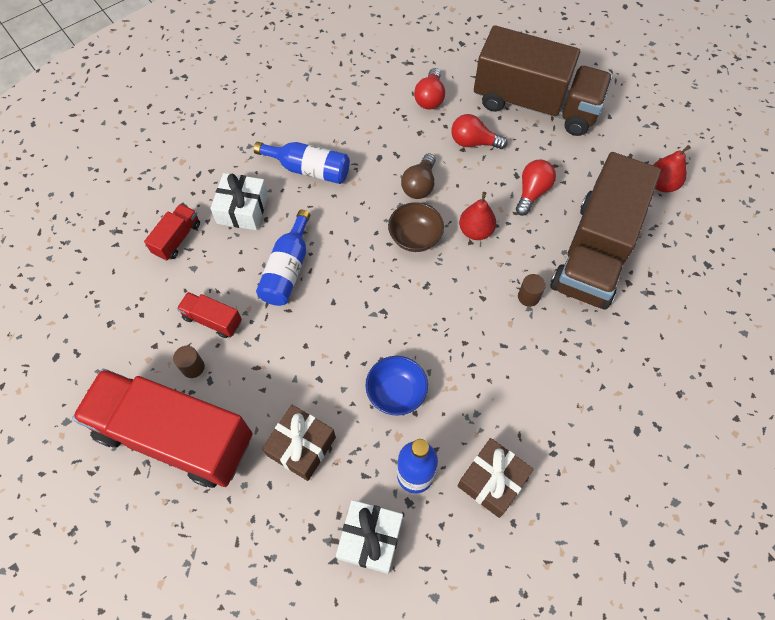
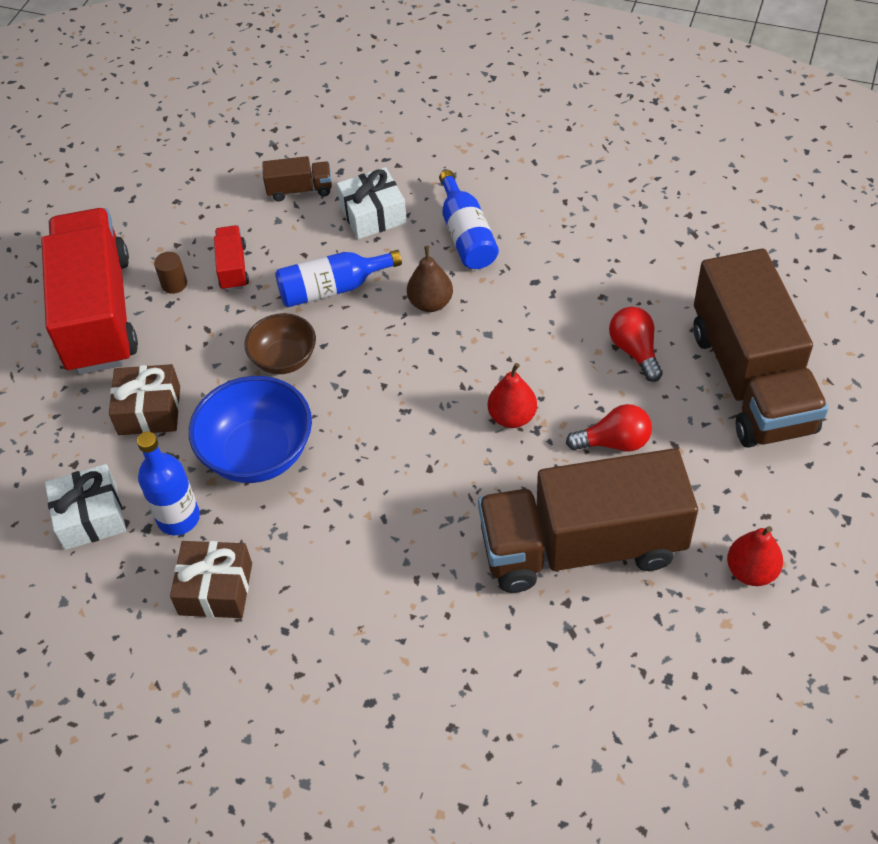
camera: 60 degrees right, 10 degrees down
(177, 238) = (300, 190): red truck -> brown truck
(349, 221) = (430, 303): none -> brown pear
(396, 393) = (258, 453): blue bowl -> blue bowl, size x1.61
(415, 238) = (456, 368): brown bowl -> brown bowl (284, 359)
(419, 185) = (529, 335): brown light bulb -> none
(430, 98) = (660, 279): red light bulb -> none
(528, 297) = (464, 510): brown cylinder -> none

